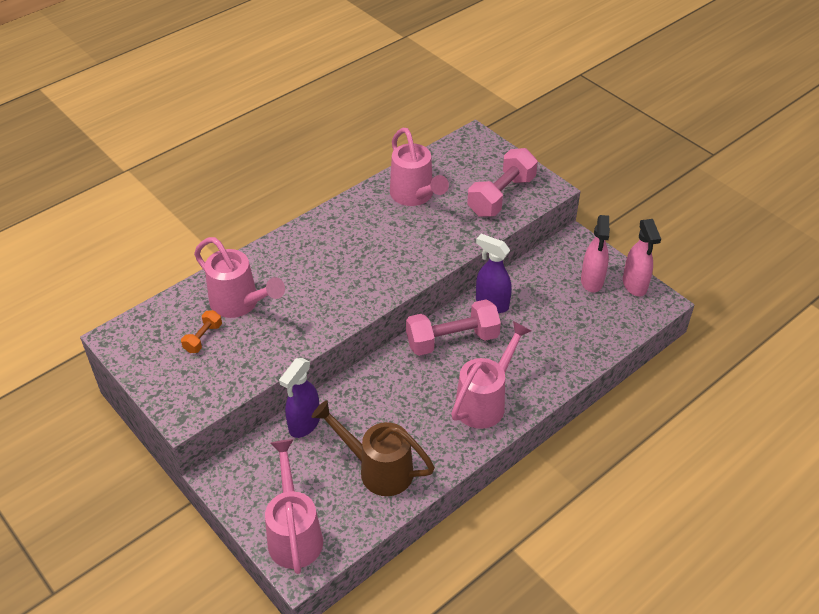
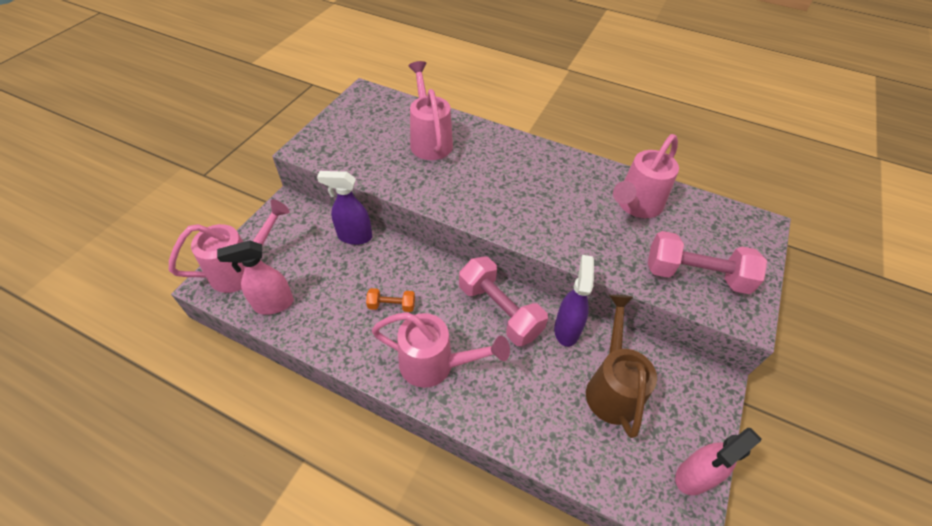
camera: 65 degrees right, 5 degrees up
(203, 338) = (384, 133): orange dumbbell -> orange dumbbell (391, 305)
(240, 304) = (429, 140): pink watering can -> pink watering can turned 150 degrees clockwise
(377, 469) = (323, 303): brown watering can -> brown watering can (612, 387)
(592, 281) = (665, 422): pink spray bottle -> pink spray bottle (273, 304)

